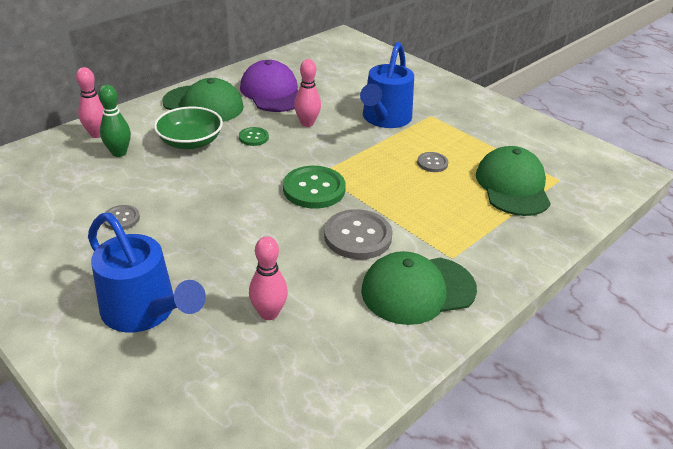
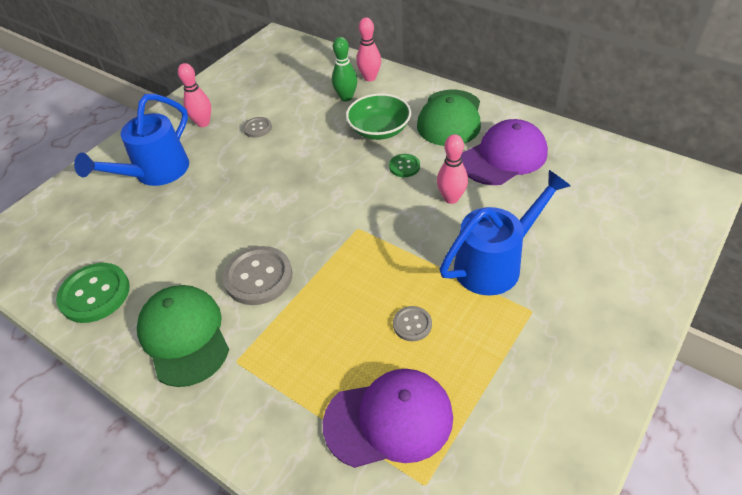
camera: 85 degrees right, 10 degrees up
(269, 313) = (153, 238): pink bowling pin -> pink bowling pin (203, 123)
(314, 189) = (328, 229): green button -> green button (95, 294)
(384, 119) = (495, 263): blue watering can -> blue watering can turned 135 degrees clockwise
(512, 186) = (389, 420): green cap -> purple cap

